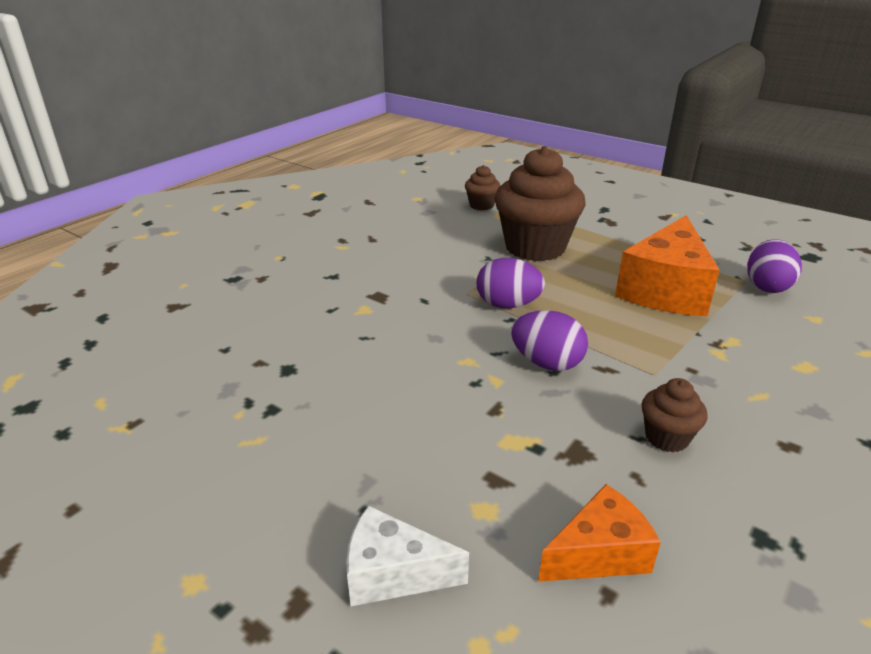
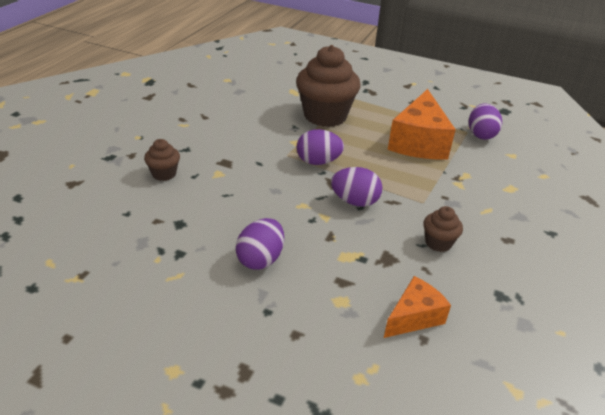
camera: 15 degrees left, 5 degrees up
(381, 431) = (260, 259): none -> purple egg
(393, 573) = (297, 346): white cheese -> none
(481, 205) = (277, 83): brown cupcake -> brown cupcake (164, 174)

